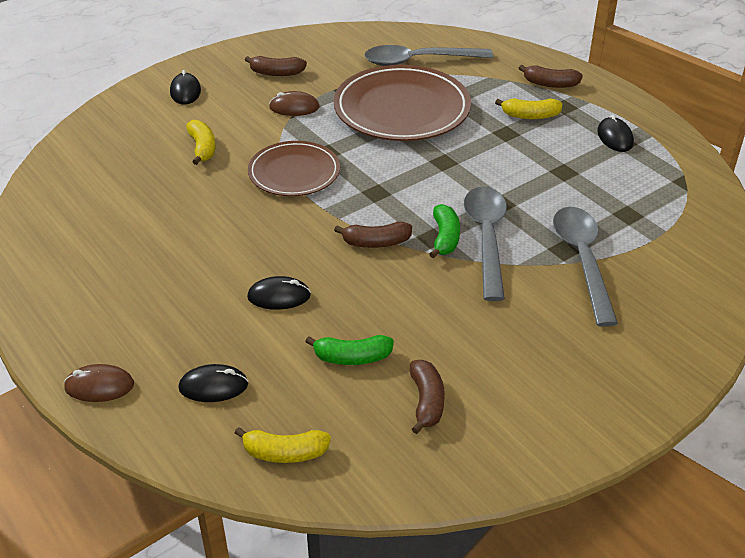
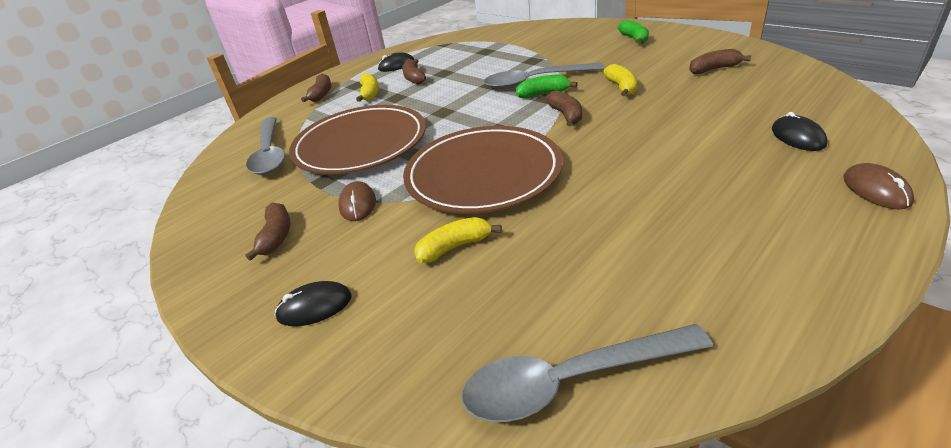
camera: 95 degrees left, 5 degrees down
(279, 296) = (666, 137): black mouse -> none
(285, 453) = (818, 97): yellow banana -> yellow banana (621, 87)
(294, 172) = (483, 174): brown plate -> brown plate, size x1.61
(352, 357) = (702, 96): green banana -> green banana (634, 39)
(559, 148) = (414, 78): none -> brown banana
(582, 260) = (540, 55): grey spoon -> grey spoon (569, 381)

